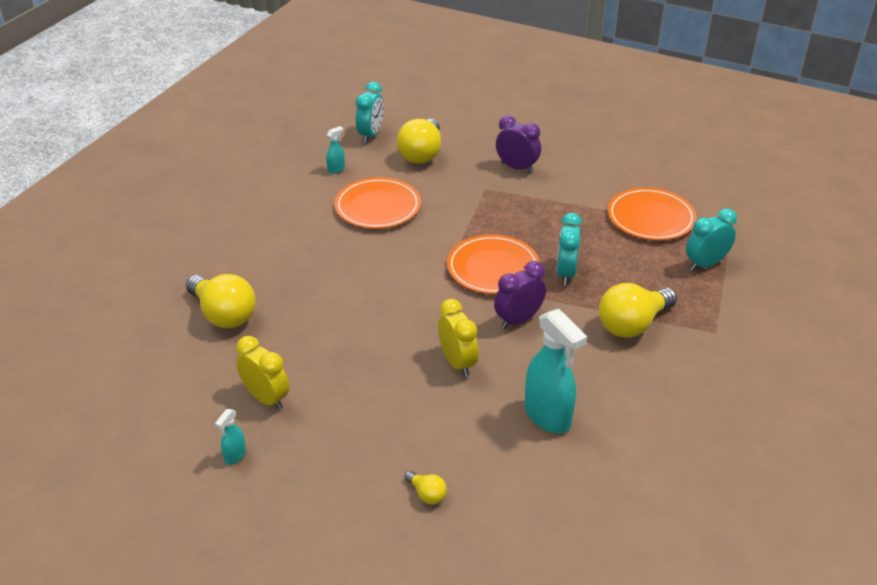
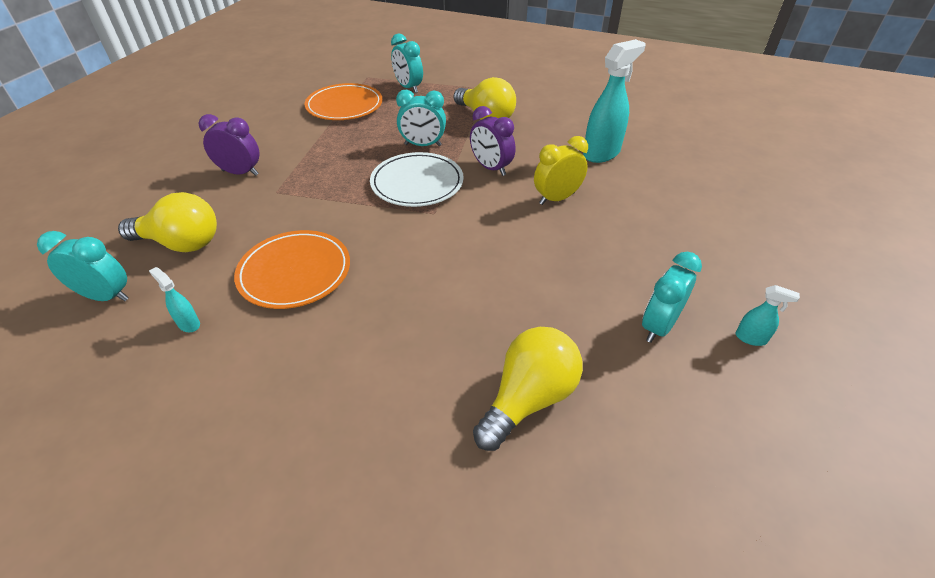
camera: 95 degrees left, 5 degrees up
(266, 398) = (658, 326): yellow clock -> turquoise clock
(427, 494) = (714, 207): yellow light bulb -> none
(493, 268) = (417, 183): orange plate -> white plate
(517, 167) = (240, 173): purple clock -> purple clock turned 75 degrees clockwise

